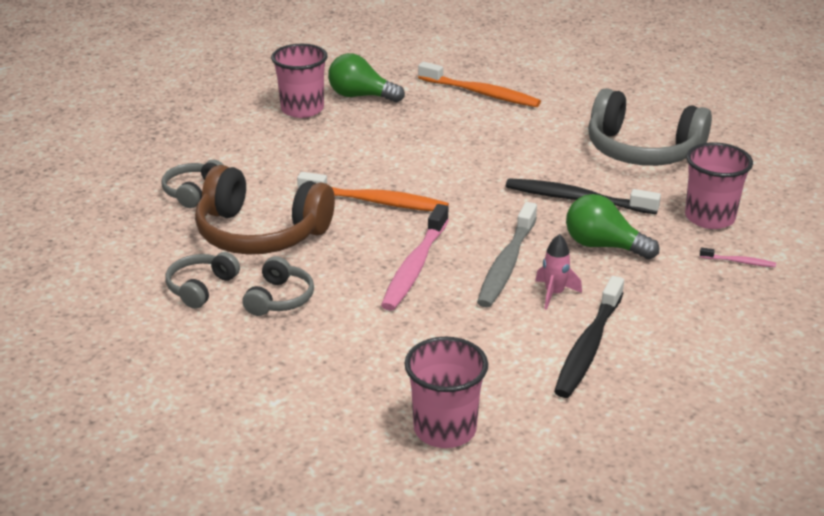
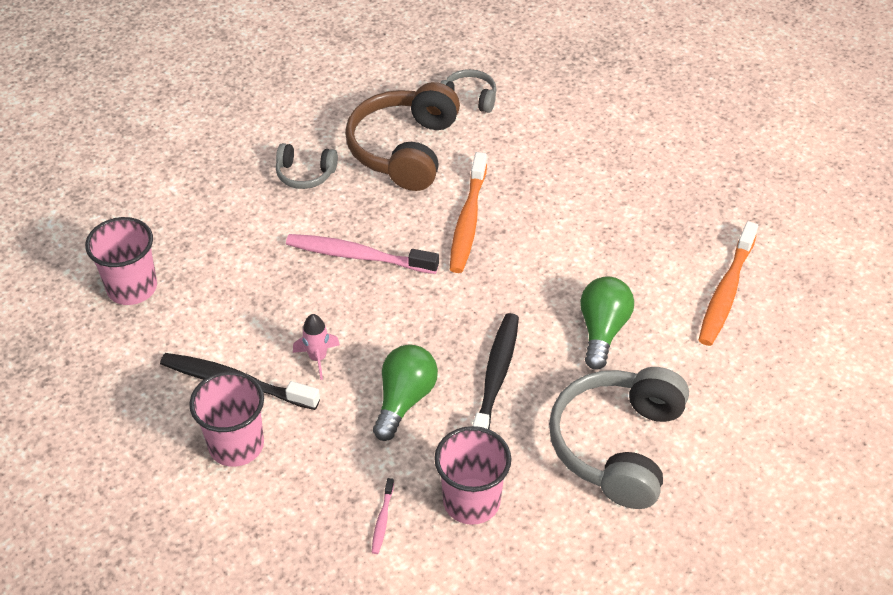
camera: 85 degrees right, 15 degrees up
(201, 287) = (320, 126): grey headphones -> none
(302, 109) = (645, 149): pink cup -> pink cup (236, 445)
(361, 96) = (688, 190): green light bulb -> green light bulb (602, 330)
(507, 264) = (366, 322): grey toothbrush -> none

